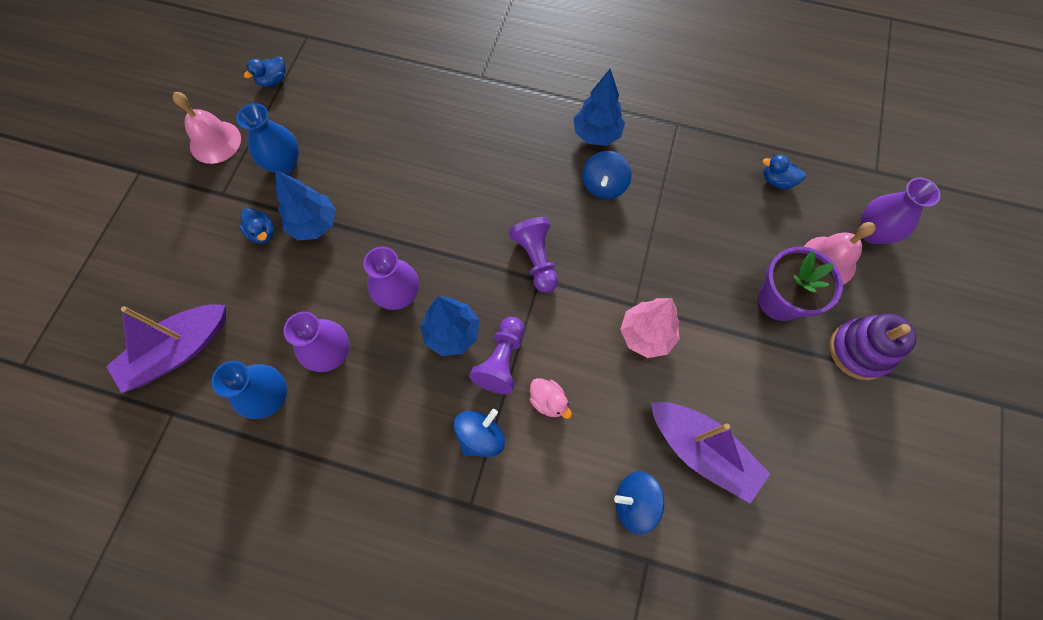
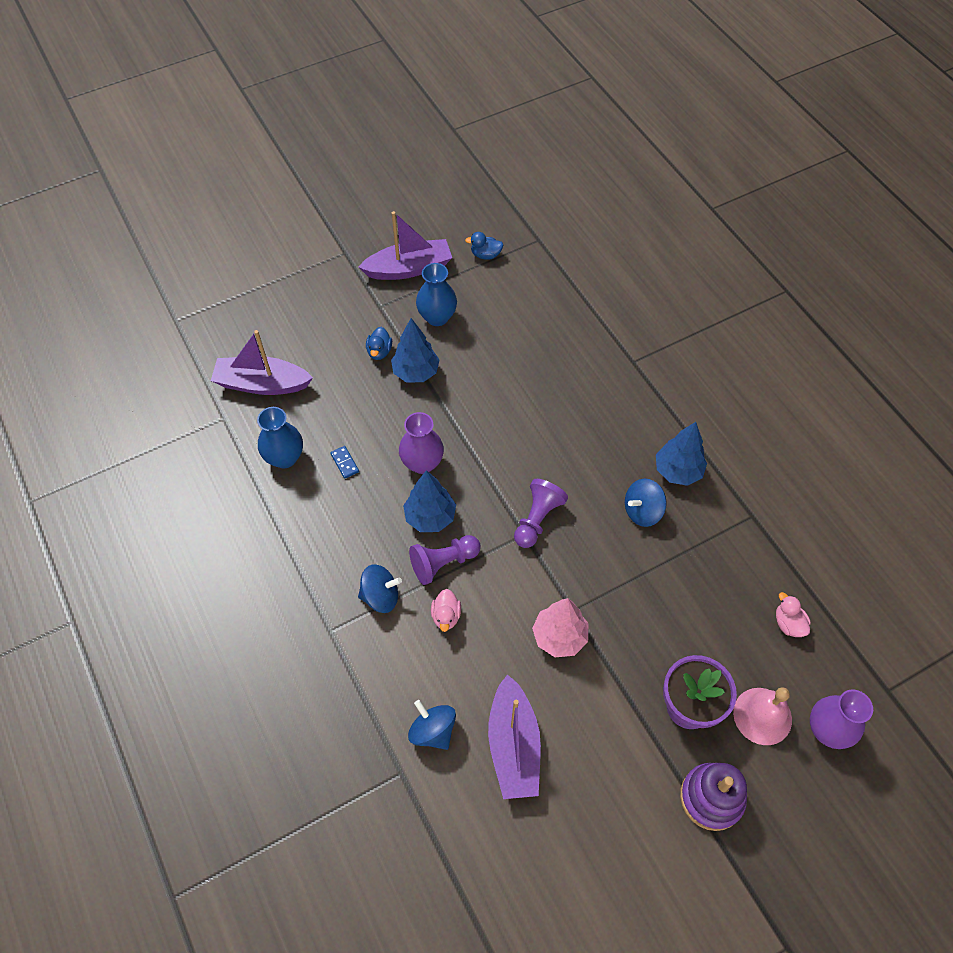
camera: 45 degrees right, 10 degrees down
(215, 142) = (409, 268): pink bell -> purple boat
(331, 353) = (344, 463): purple vase -> blue domino
(777, 181) = (788, 623): blue duck -> pink duck

